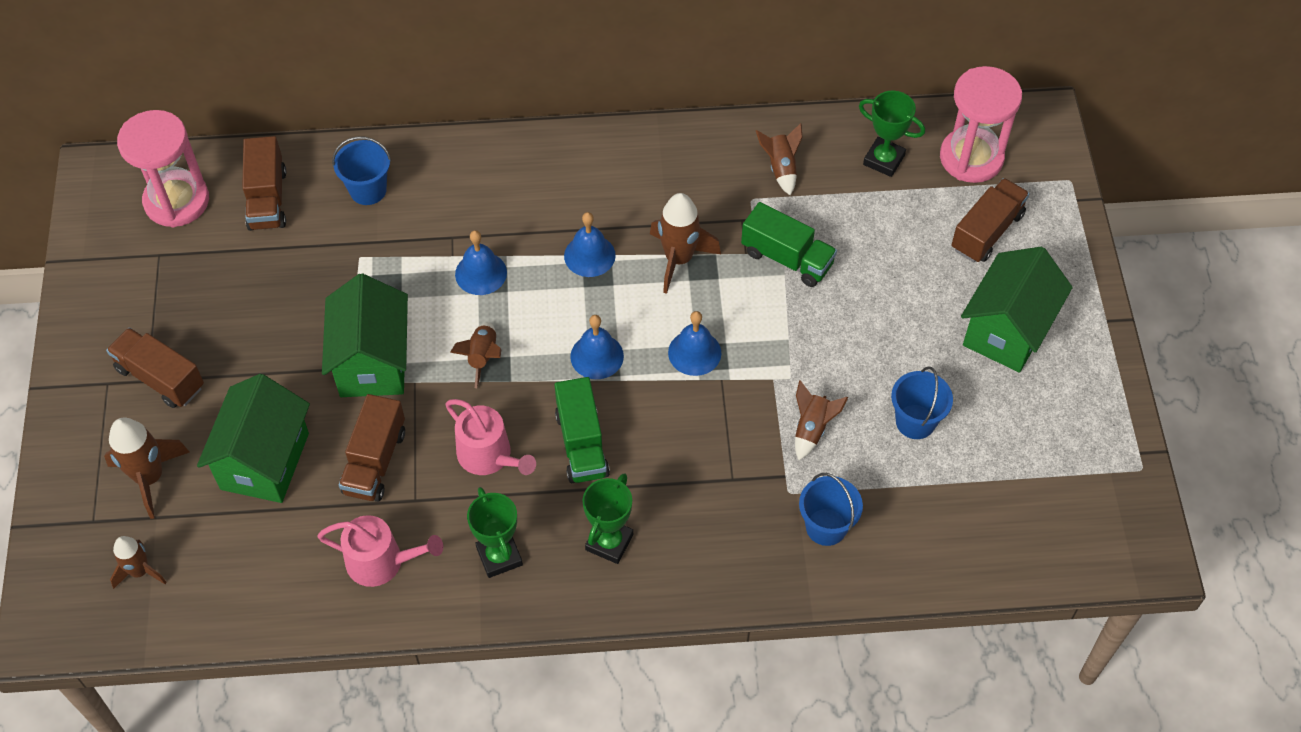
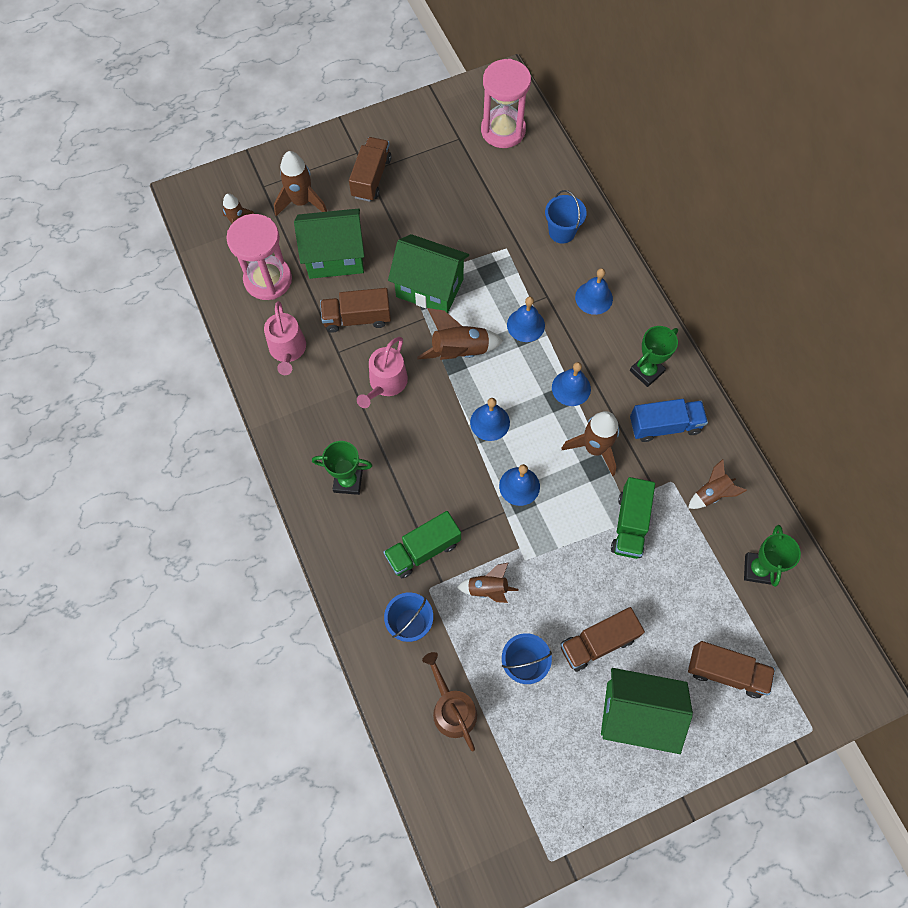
camera: 70 degrees right, 10 degrees up
(267, 199) = (527, 178): brown truck -> brown truck (598, 642)
(373, 362) = (429, 288): green house -> green house turned 45 degrees clockwise
(479, 190) = (594, 298): none -> blue bell
(482, 357) = (459, 351): brown rocket -> brown rocket, size x1.57
(499, 556) = (314, 417): green trophy -> green trophy (646, 371)
(582, 444) = (416, 437): green truck -> green truck (423, 550)
(680, 181) = (664, 426): none -> blue truck
(944, 513) = (452, 709): none -> brown watering can
(971, 158) = (794, 639): pink hourglass -> pink hourglass (268, 279)

